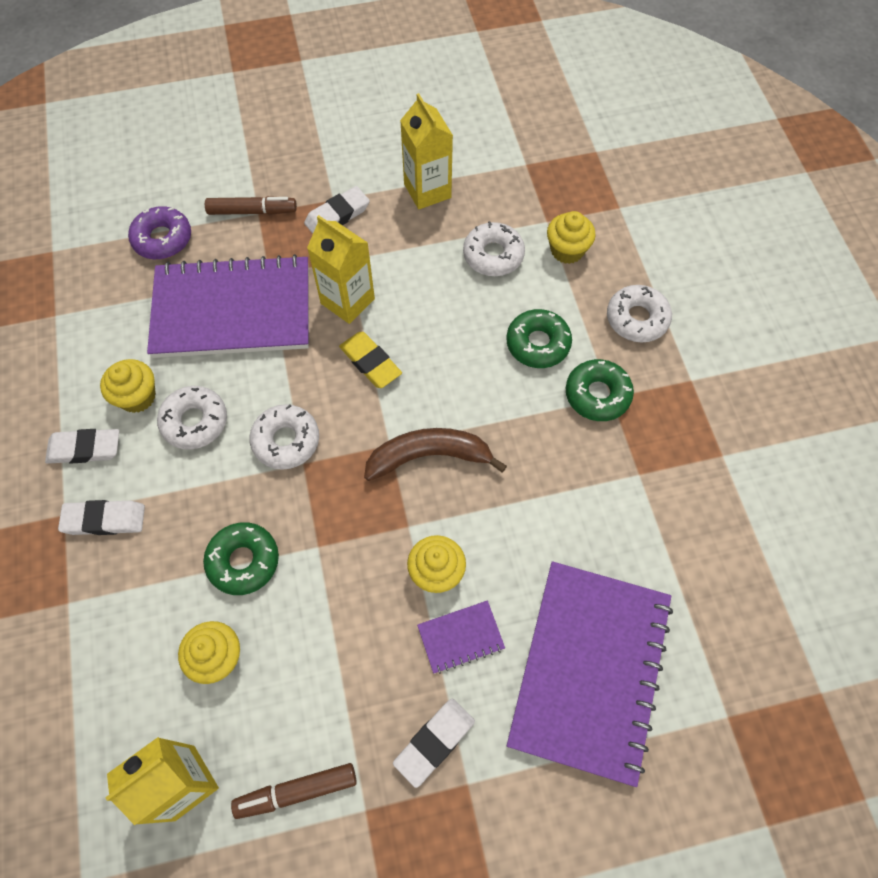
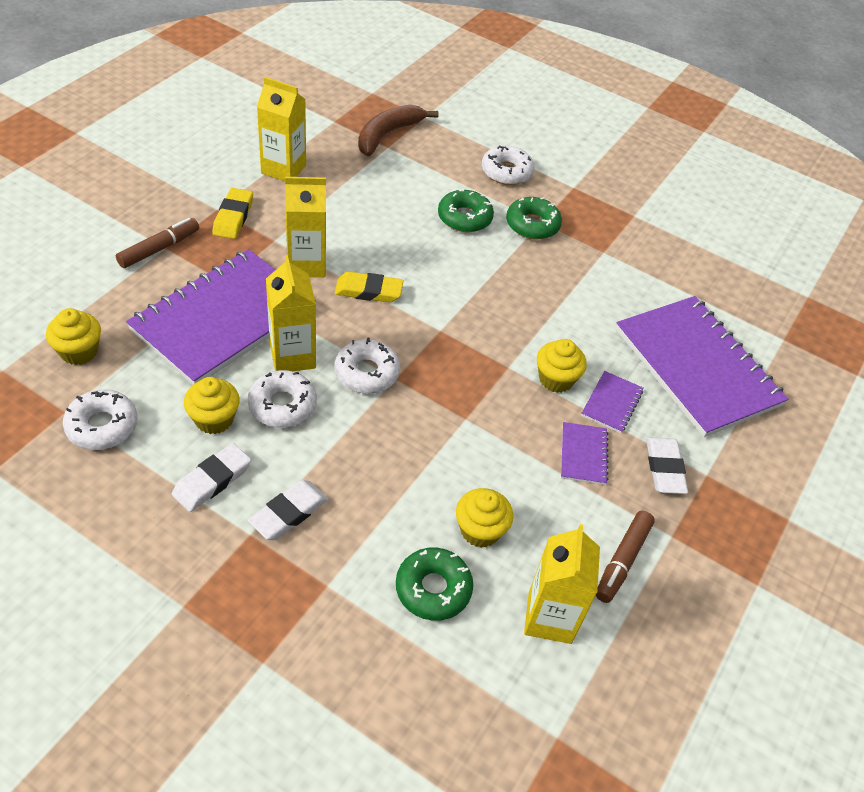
camera: 50 degrees left, 15 degrees down
(162, 239) = (101, 306): purple donut -> none
(243, 561) = (426, 462): green donut -> green donut (433, 589)
(247, 382) = (292, 356): none -> yellow carton
(337, 215) = (233, 217): white eraser -> yellow eraser
(377, 665) = (583, 455): none -> purple notebook
(429, 456) = (474, 320): brown banana -> brown banana (388, 135)
(493, 255) = (376, 184): white donut -> white donut (102, 426)
(567, 250) = (420, 157): yellow cupcake -> yellow cupcake (79, 351)

